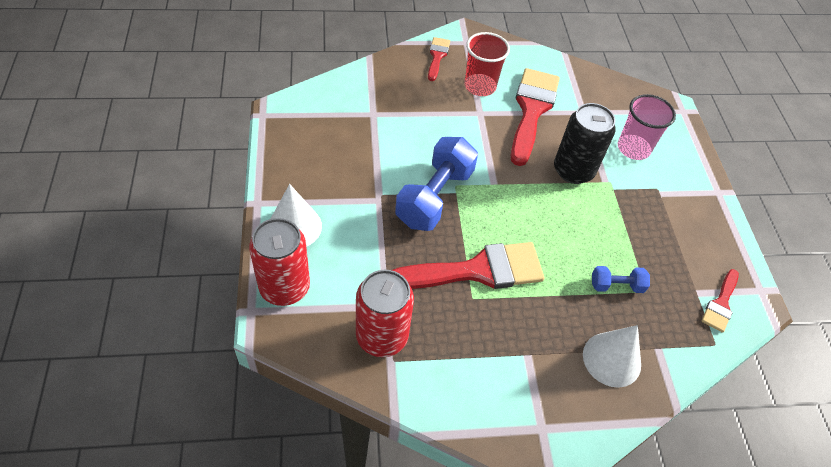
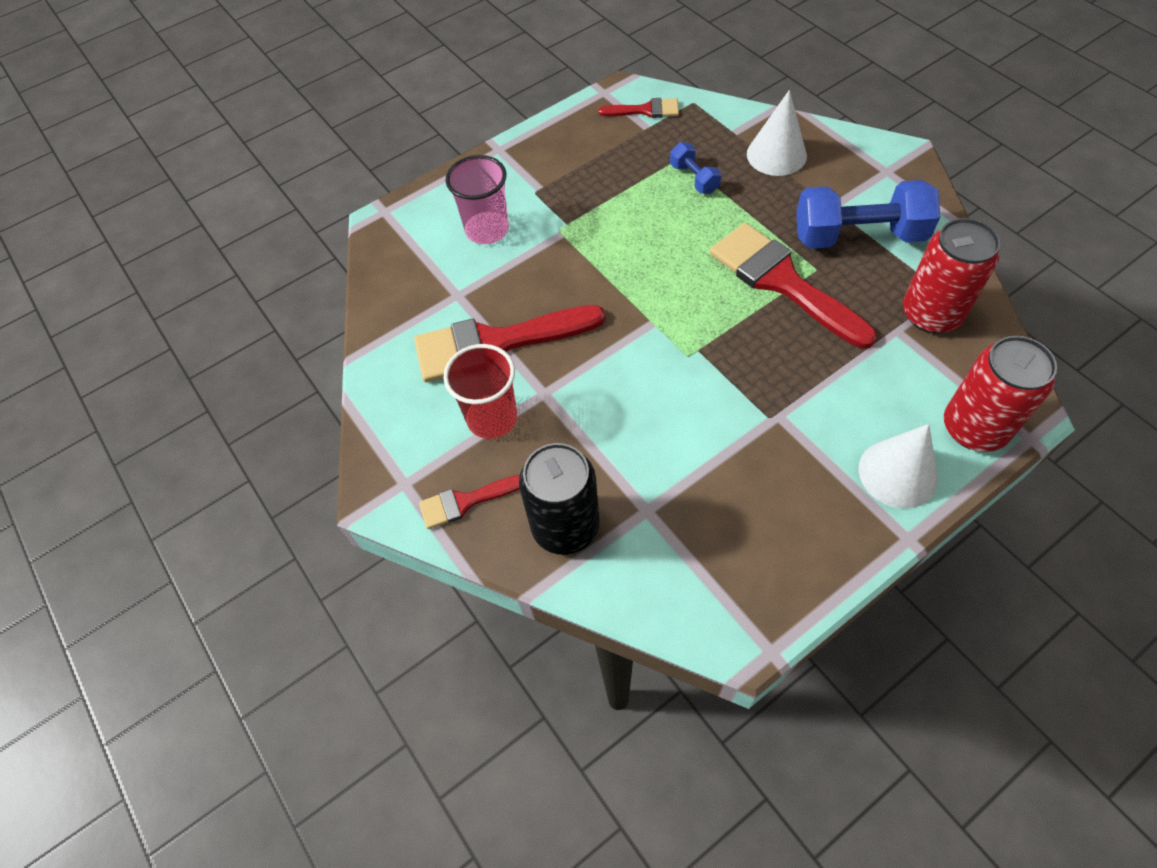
camera: 110 degrees left, 5 degrees up
(434, 197) = (723, 365): blue dumbbell -> blue dumbbell (858, 236)
(573, 170) = (568, 265): black can -> black can (565, 526)

